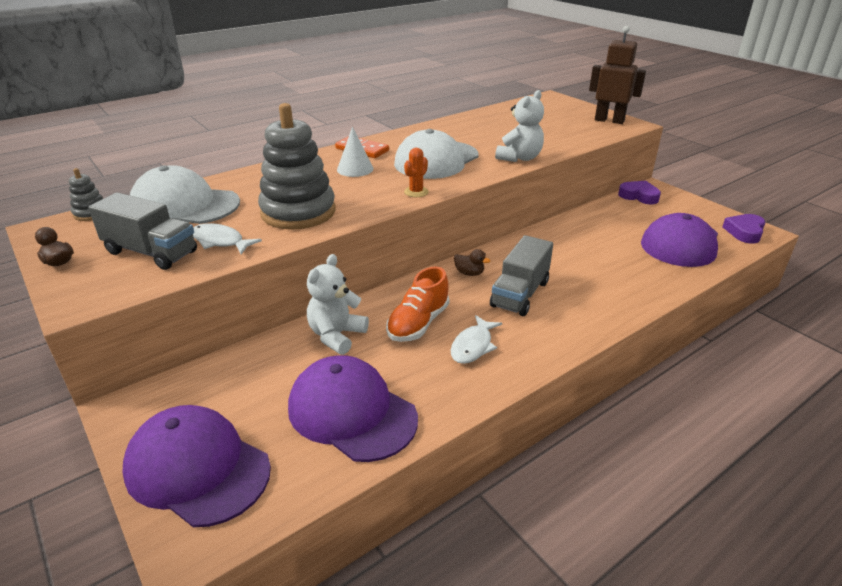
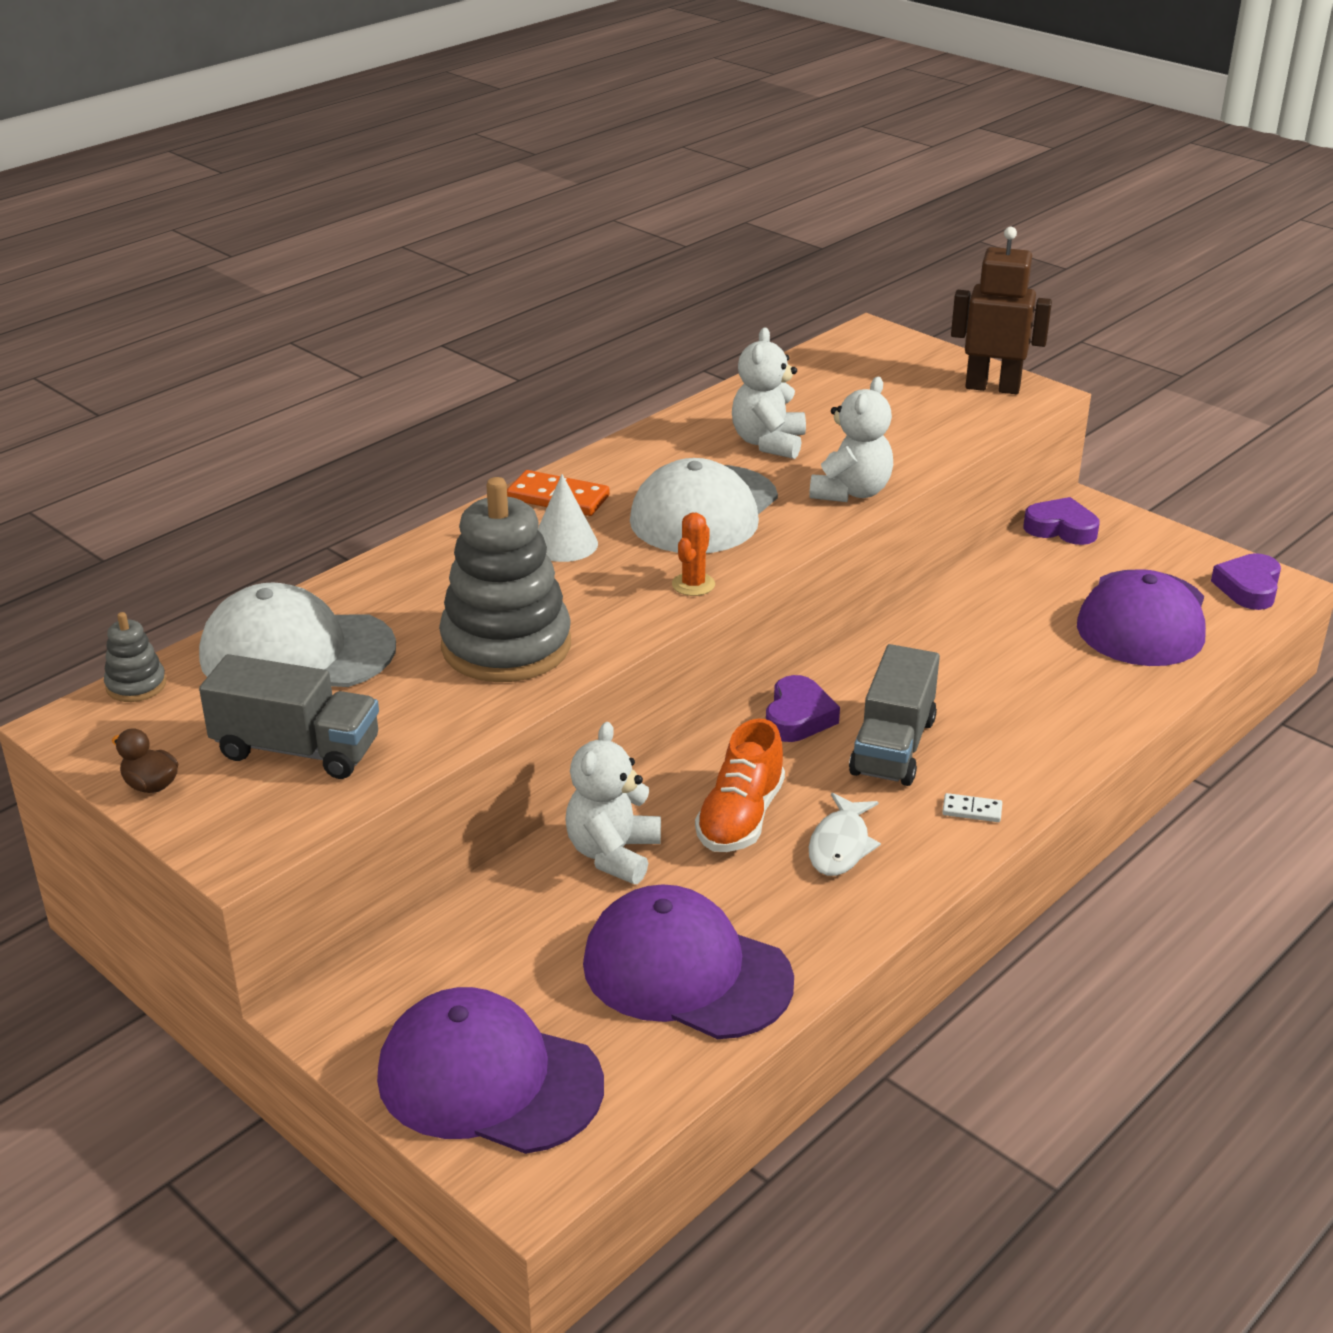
camera: 10 degrees left, 0 degrees up
(220, 241) = (403, 717): white fish -> none
(469, 273) = (798, 717): brown duck -> purple heart
(482, 135) = (768, 443): none -> white teddy bear
(559, 334) = (972, 810): none -> white domino

